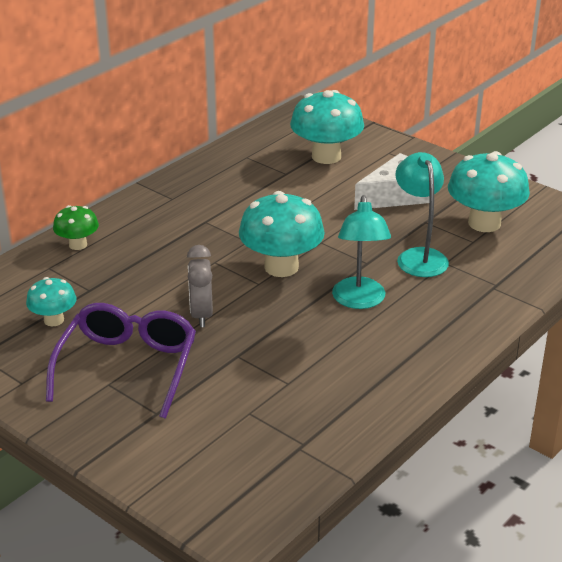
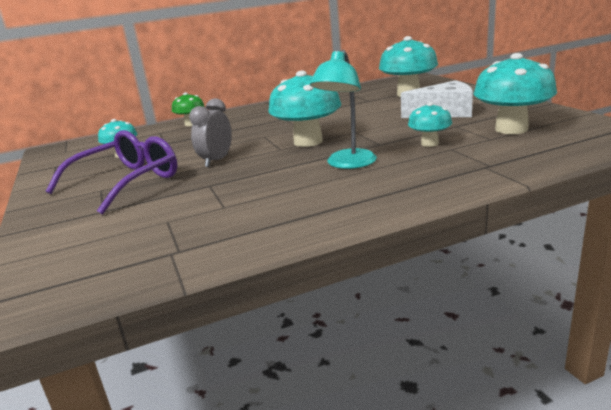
camera: 30 degrees right, 10 degrees down
(419, 256) = (429, 143): turquoise lamp -> turquoise mushroom

